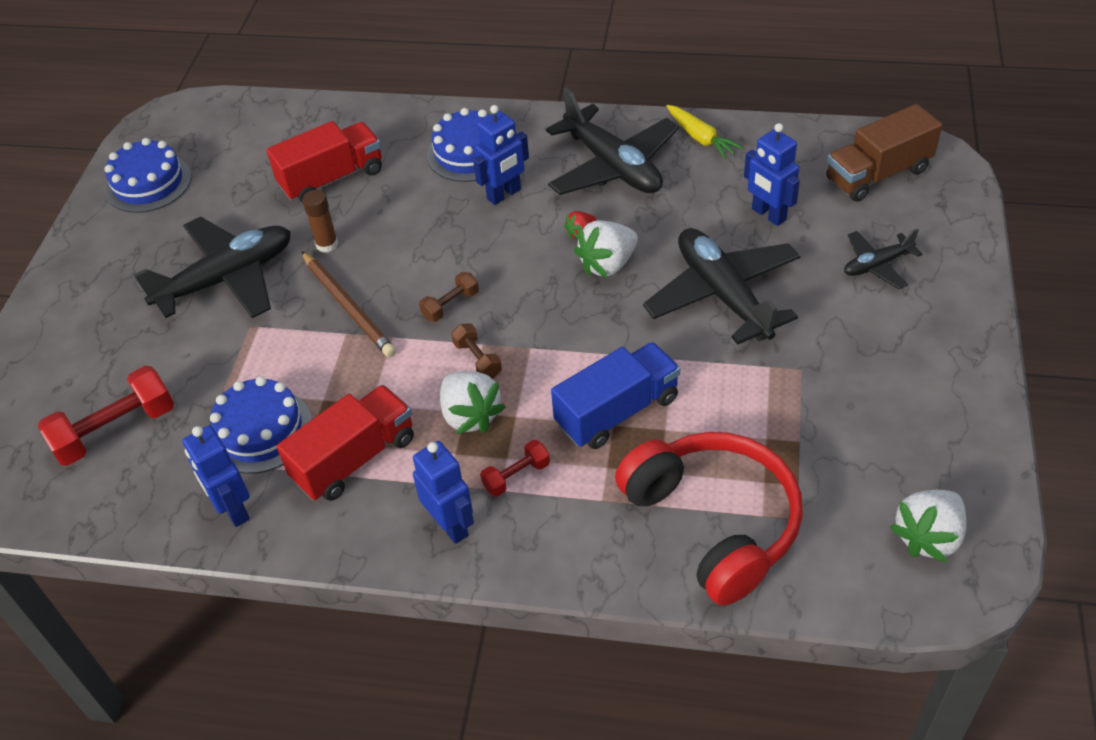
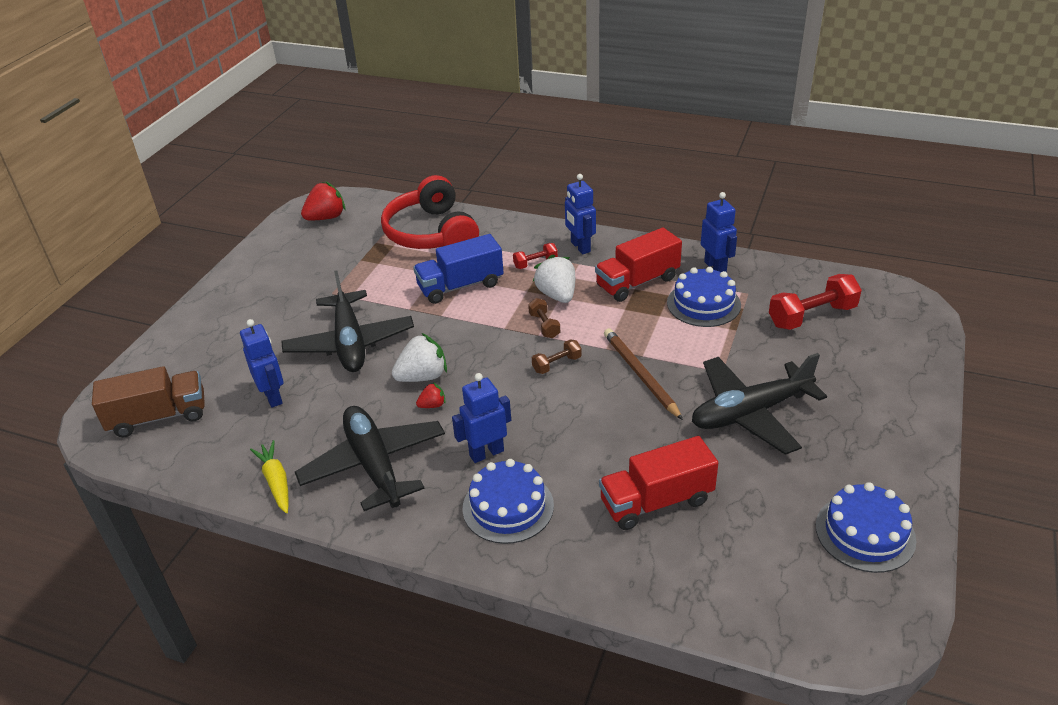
camera: 170 degrees left, 10 degrees down
(327, 244) = (660, 430): brown glue stick -> none
(877, 265) = (227, 347): black plane -> none
(928, 537) = (326, 217): white strawberry -> red strawberry

